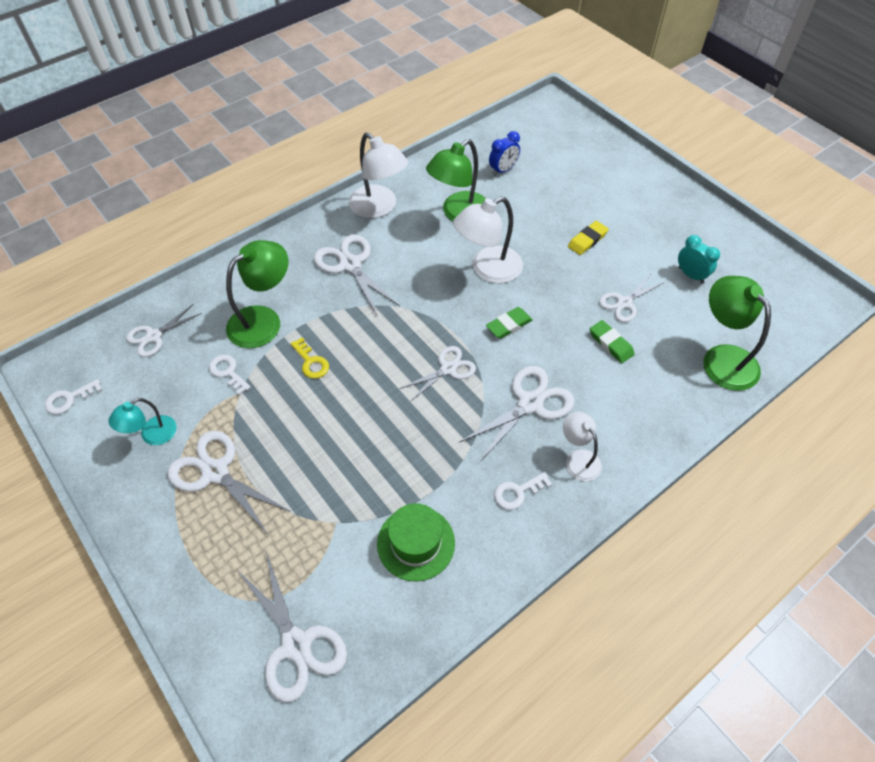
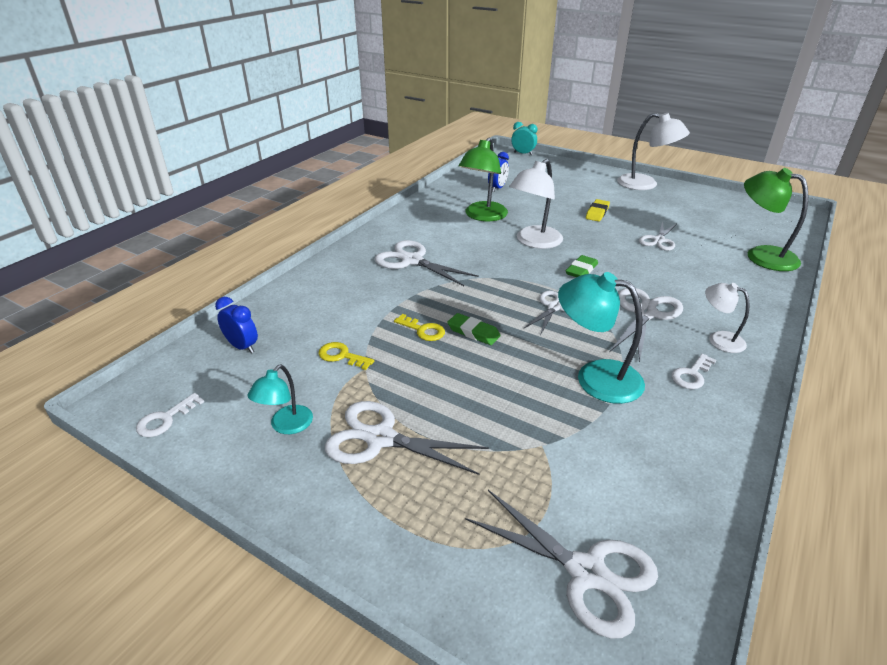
camera: 20 degrees left, 20 degrees down
(154, 336) = (242, 347): white scissors -> blue clock
(228, 372) = (342, 356): white key -> yellow key
(263, 320) = (354, 311): green lamp -> none
(379, 208) = (411, 224): white lamp -> white lamp (645, 184)
(416, 543) = (635, 439): green hat -> none
(428, 466) = (595, 377): none -> turquoise lamp
(611, 344) = (672, 264): green eraser -> green eraser (473, 332)
(691, 275) = (691, 217): turquoise clock -> turquoise clock (523, 154)

